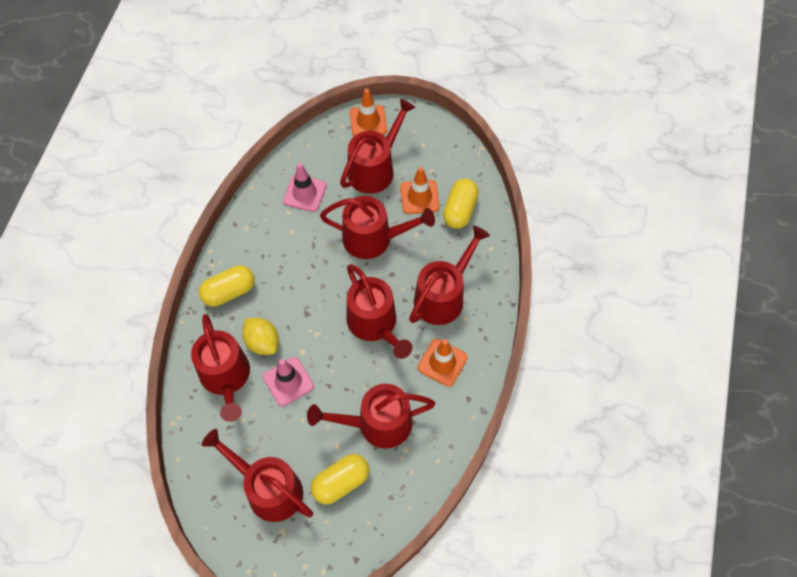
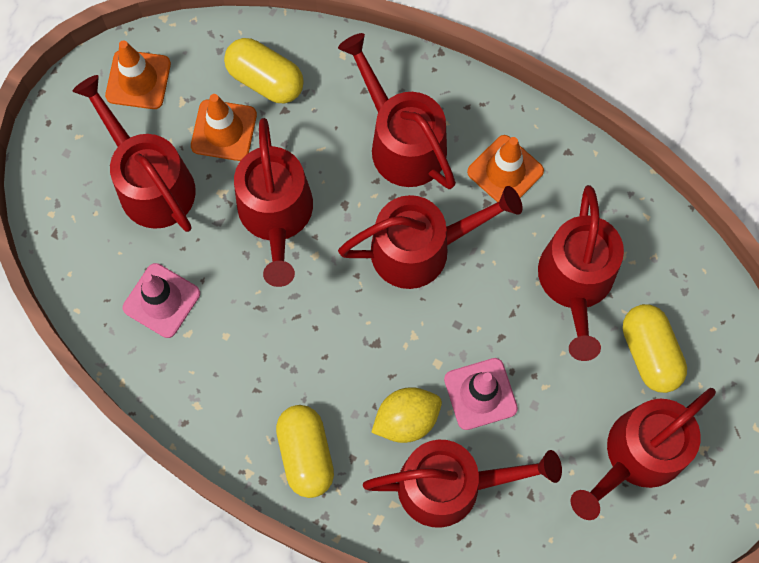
camera: 75 degrees left, 10 degrees up
(368, 121) = (56, 171): orange traffic cone -> orange traffic cone (138, 80)
(373, 238) = (276, 215): red watering can -> red watering can turned 150 degrees clockwise

